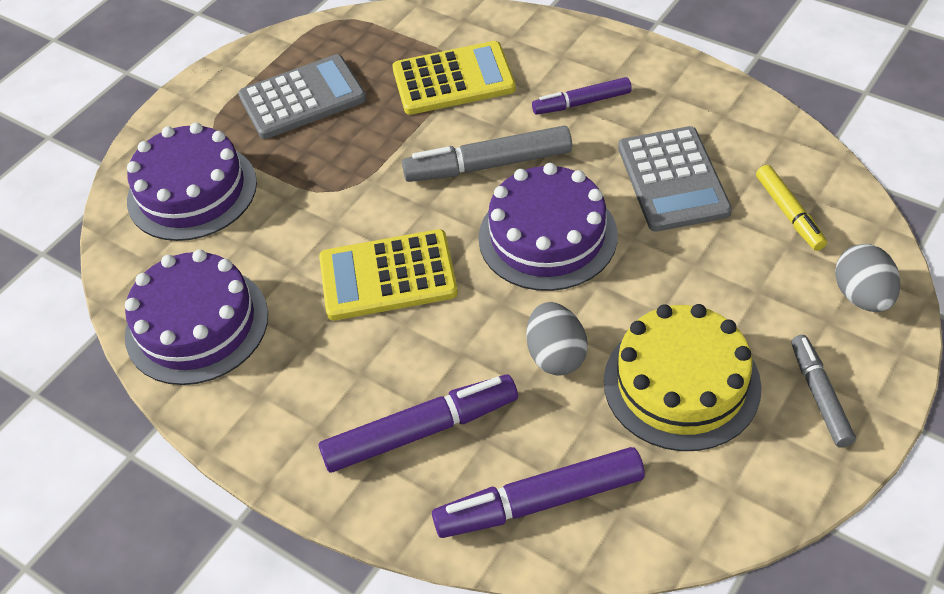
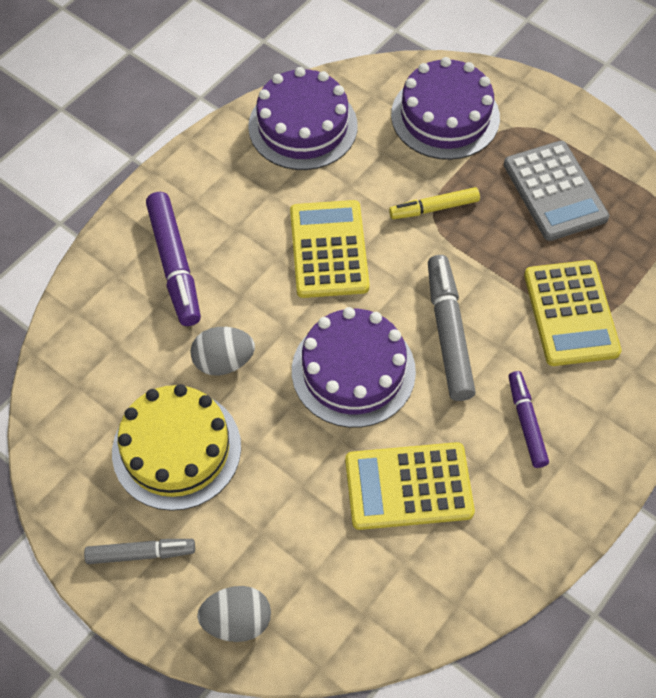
camera: 90 degrees right, 10 degrees up
(539, 501) = (97, 335): purple marker -> none
(672, 180) = (408, 486): grey calculator -> yellow calculator
(789, 213) = (349, 582): yellow marker -> yellow marker (434, 208)

